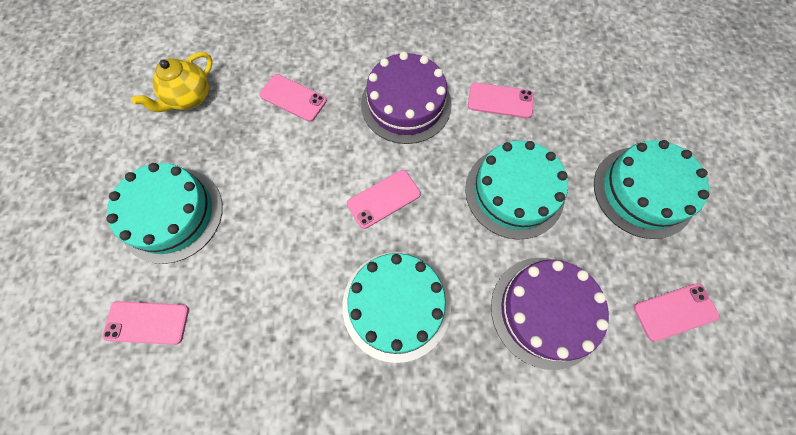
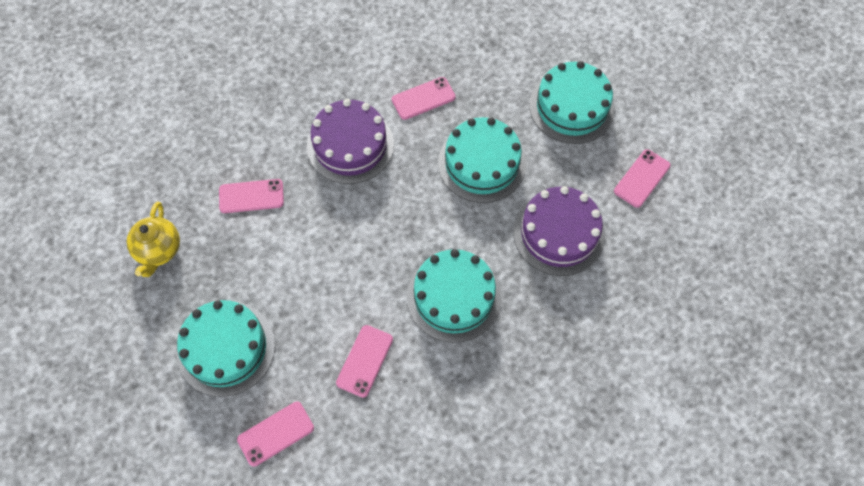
camera: 35 degrees left, 5 degrees down
(383, 199) = (388, 229): pink phone -> pink phone (365, 361)

